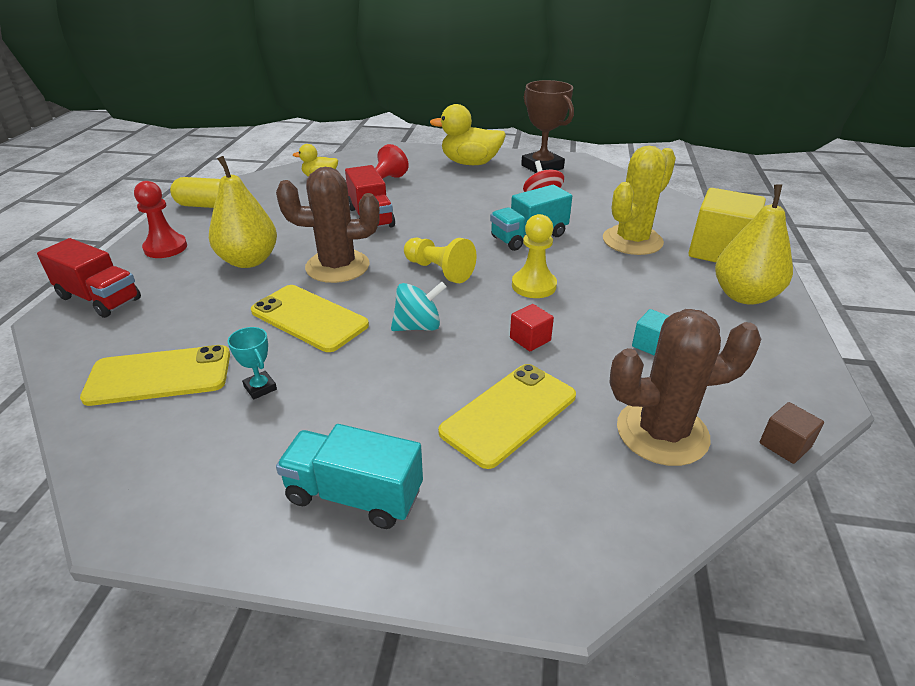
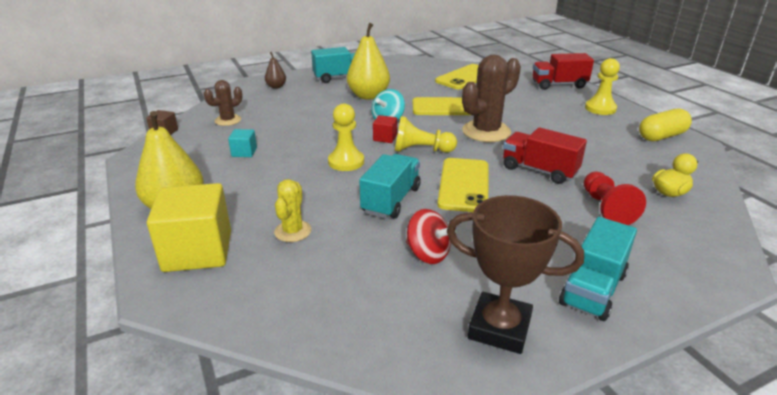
camera: 145 degrees right, 5 degrees down
(165, 248) = (600, 108): red pawn -> yellow pawn
(249, 260) = (541, 118): yellow pear -> yellow pear (368, 96)
(260, 388) = (420, 85): turquoise trophy -> none
(470, 163) = (593, 289): yellow duck -> turquoise truck
(509, 414) = (304, 107): yellow phone -> yellow phone (464, 185)
(517, 525) = (276, 87): none -> brown pear
(530, 339) = (320, 134): red cube -> red cube (385, 138)
(632, 241) = (293, 231): yellow cactus -> yellow cactus, size x0.56
(662, 432) = (228, 120): brown cactus -> brown cactus, size x0.56

